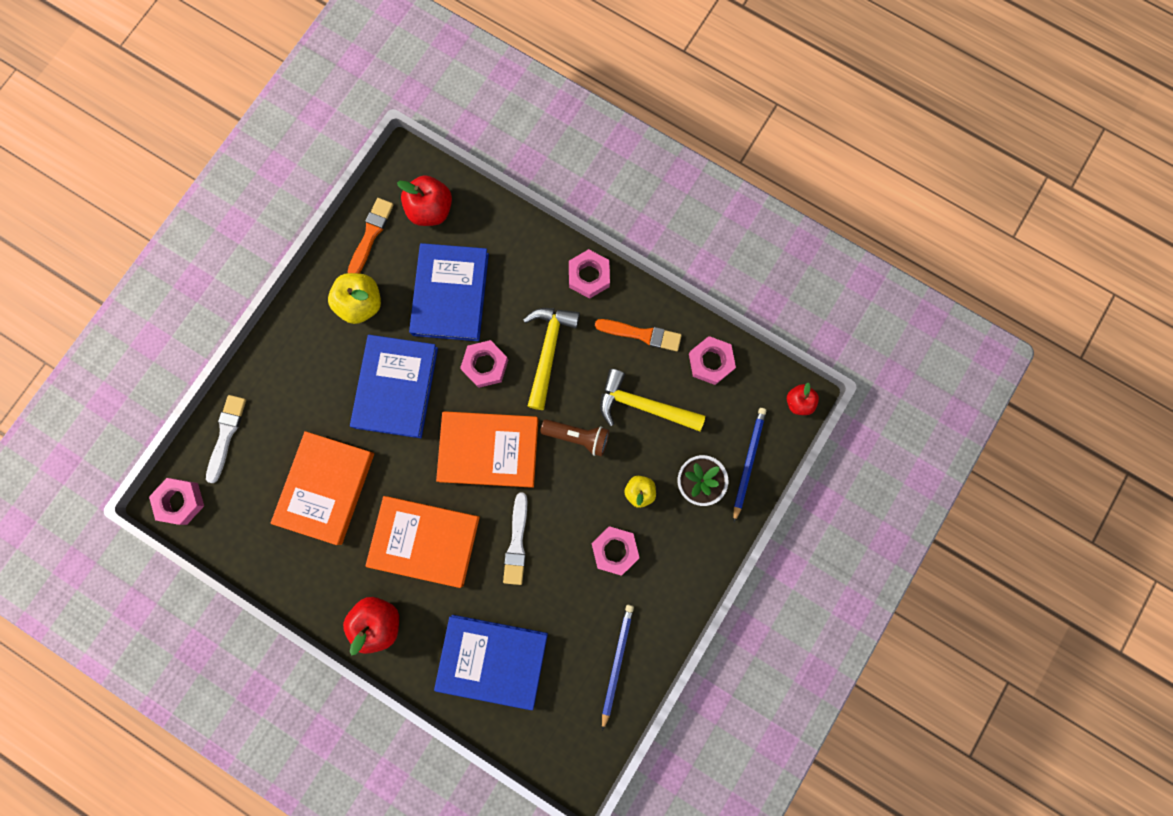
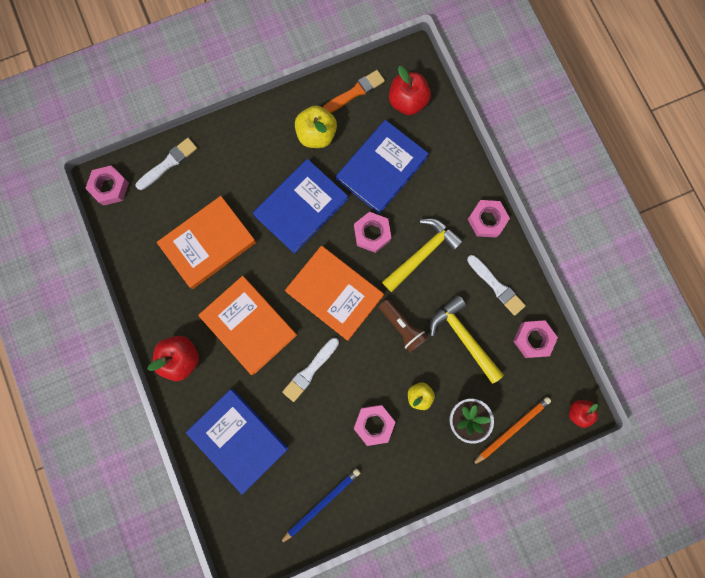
camera: 35 degrees right, 0 degrees up
(641, 334) = (496, 286): orange brush -> white brush
(748, 462) = (511, 429): blue pencil -> orange pencil

